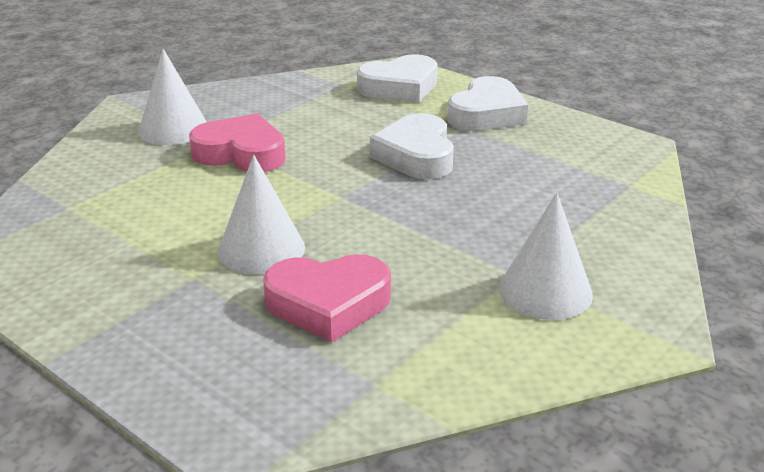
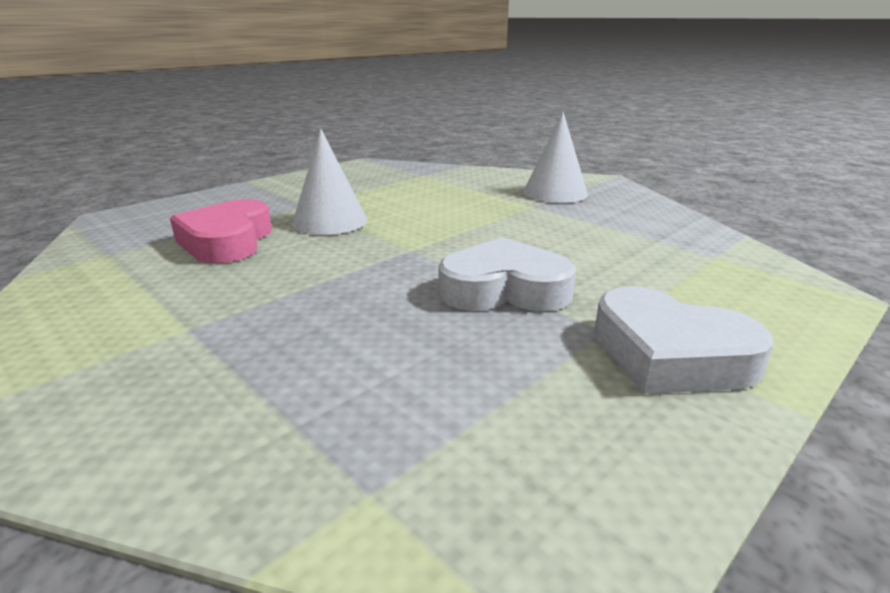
camera: 95 degrees right, 5 degrees down
(241, 153) = (507, 213): pink heart -> none
(400, 87) = (735, 290): white heart -> none
(545, 291) = (133, 342): white cone -> none

